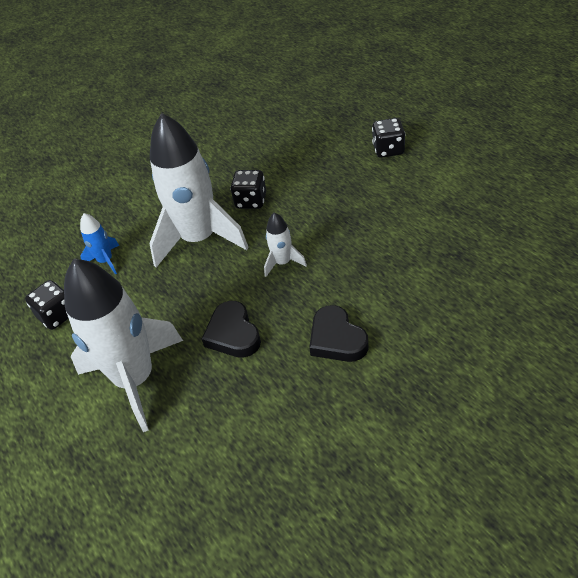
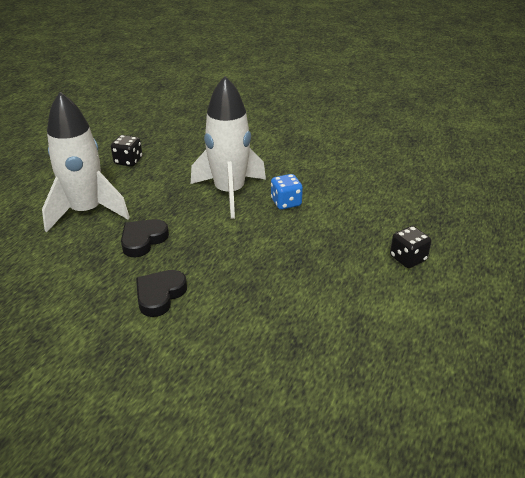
camera: 55 degrees right, 10 degrees down
(105, 261) = (185, 161): blue rocket -> none
(251, 201) = (286, 202): black dice -> blue dice
(283, 262) = (227, 241): white rocket -> none

